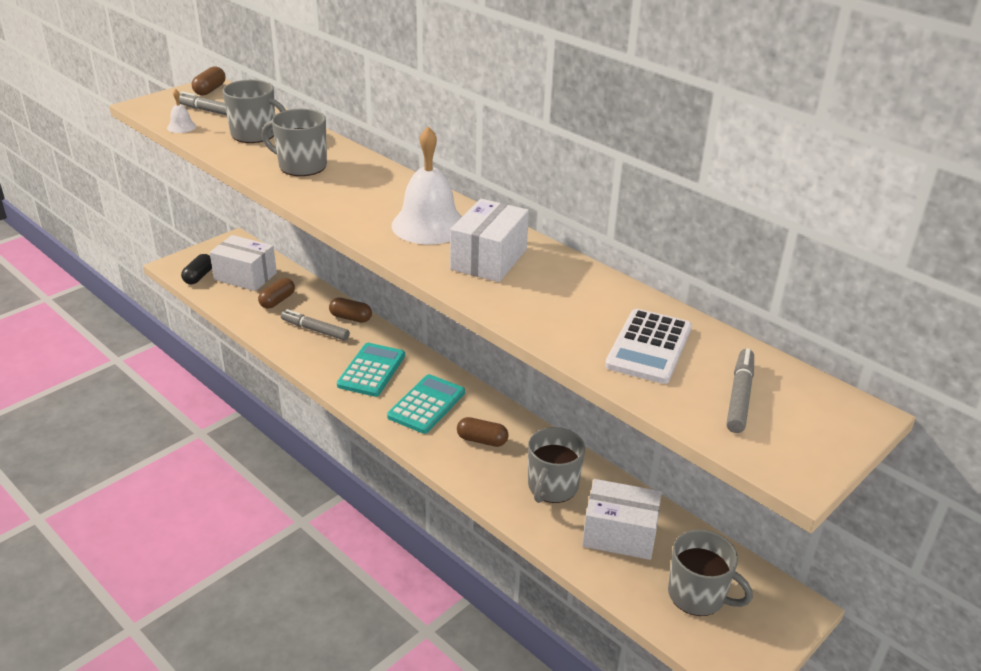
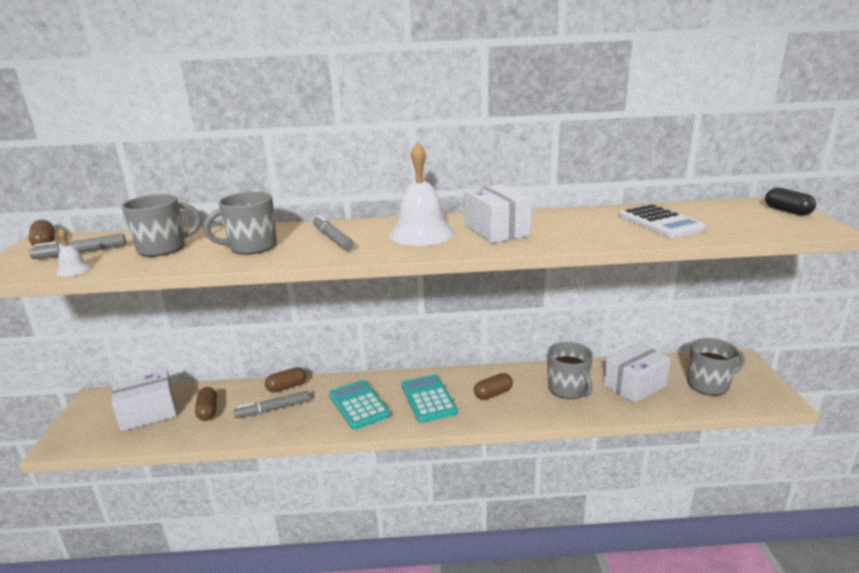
camera: 45 degrees left, 10 degrees down
(199, 276) = (101, 438): black capsule -> black capsule (787, 211)
(739, 396) = (736, 219): grey marker -> grey marker (332, 239)

